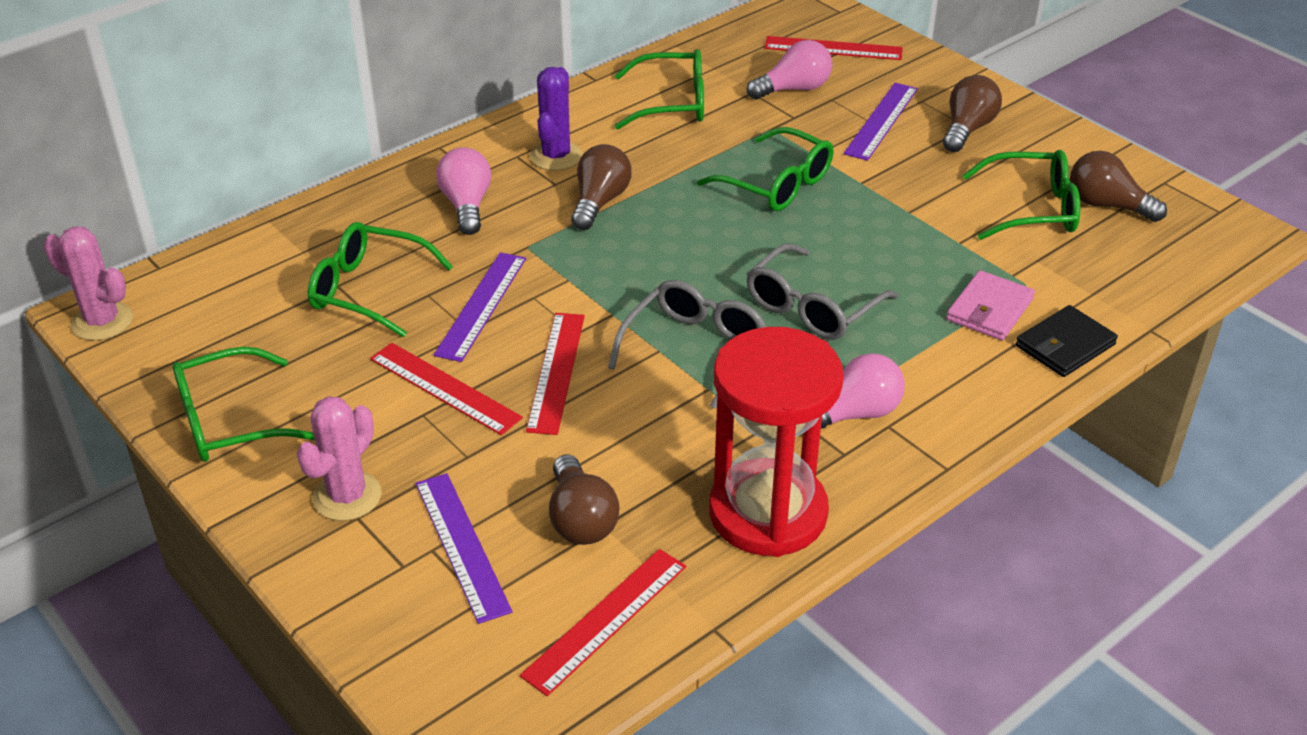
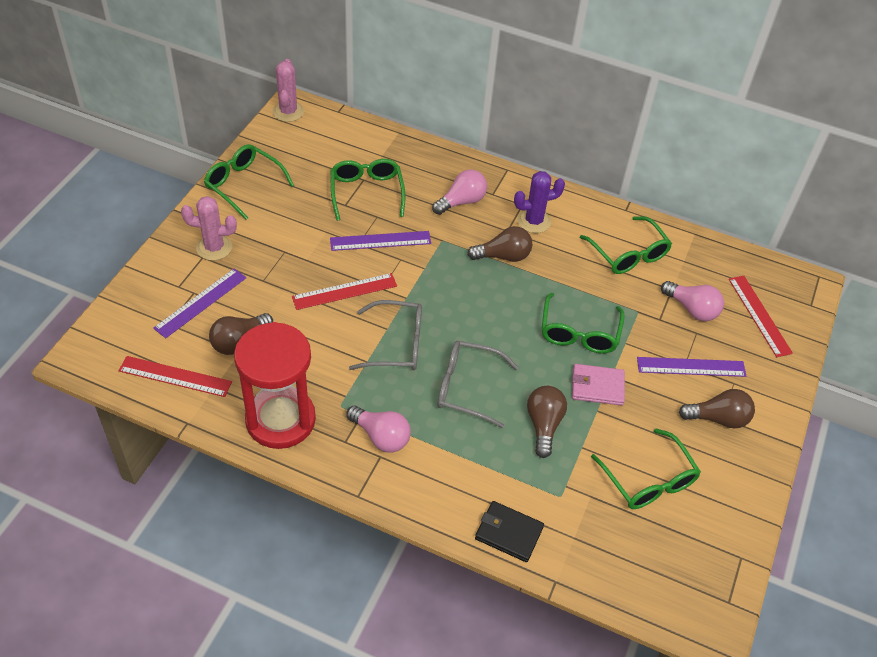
camera: 60 degrees right, 10 degrees up
(444, 388) = (308, 252): red ruler -> none
(989, 310) = (520, 481): pink wallet -> pink wallet (597, 386)
(1107, 205) = (685, 525): brown light bulb -> brown light bulb (543, 425)

